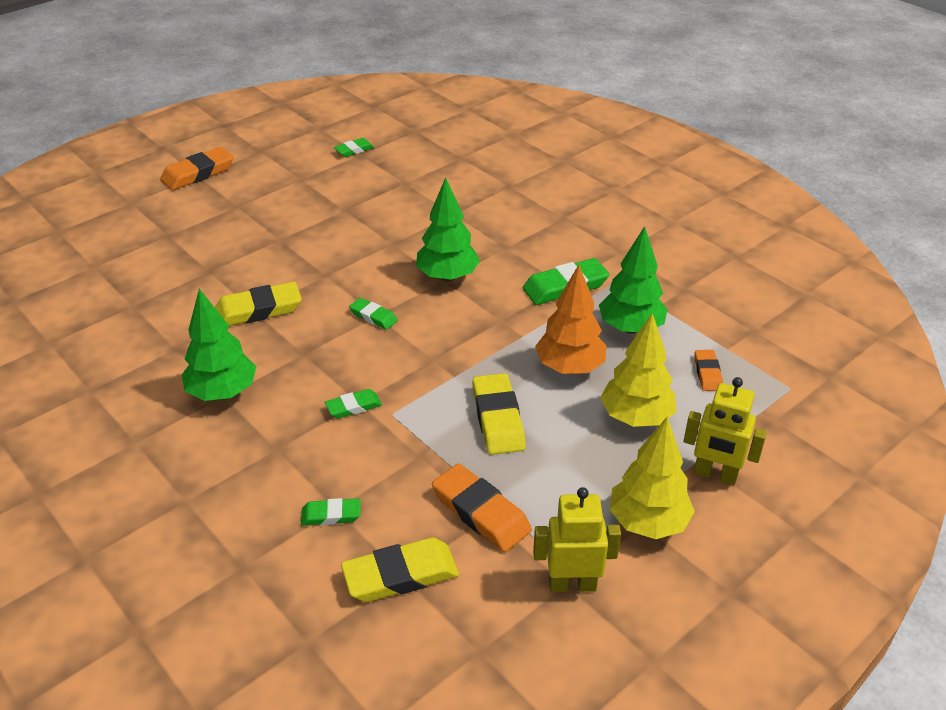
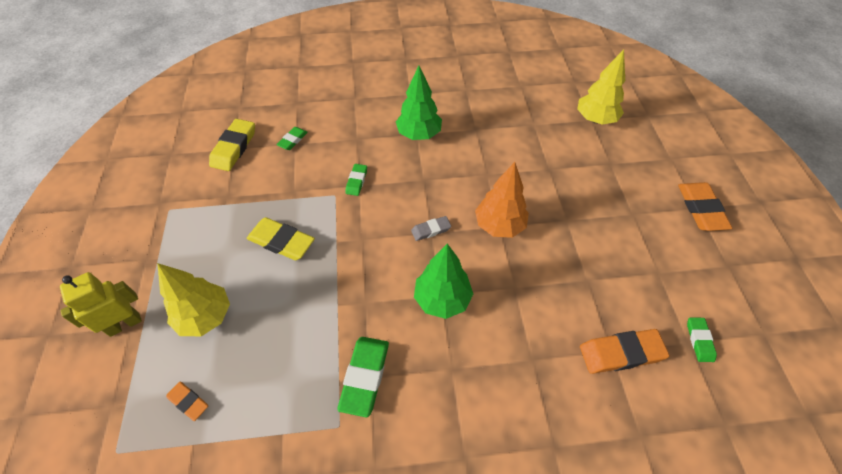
camera: 125 degrees right, 15 degrees up
(258, 310) = (485, 176): yellow eraser -> none
(373, 316) = (431, 230): green eraser -> grey eraser
(481, 512) = (231, 195): orange eraser -> orange eraser (621, 353)
(570, 367) = (282, 311): orange tree -> orange tree (499, 225)
(572, 584) = (155, 204): yellow robot -> none
(630, 328) = (279, 387): green tree -> none
(648, 523) = (142, 262): yellow tree -> yellow tree (595, 119)

